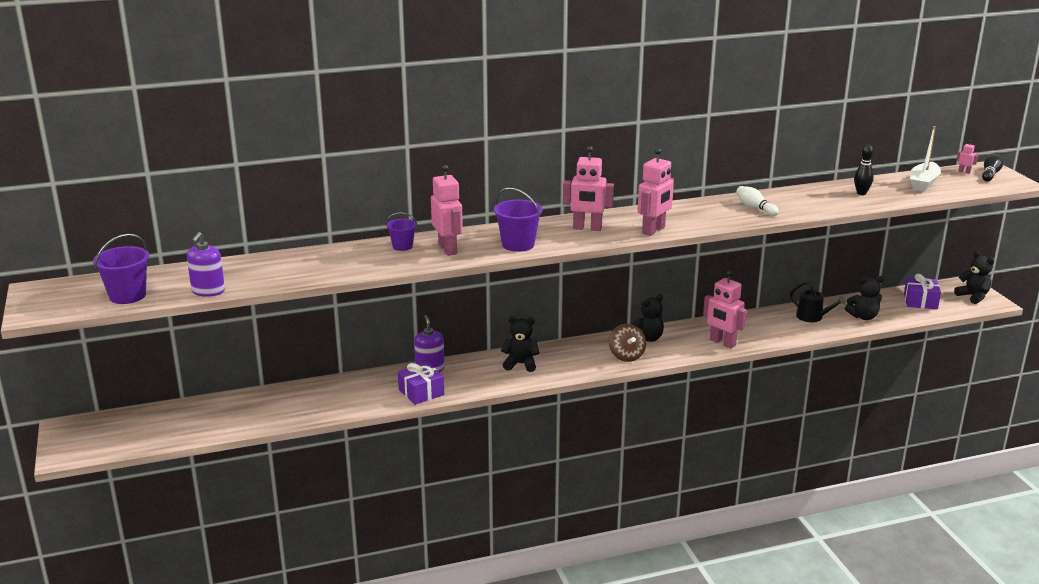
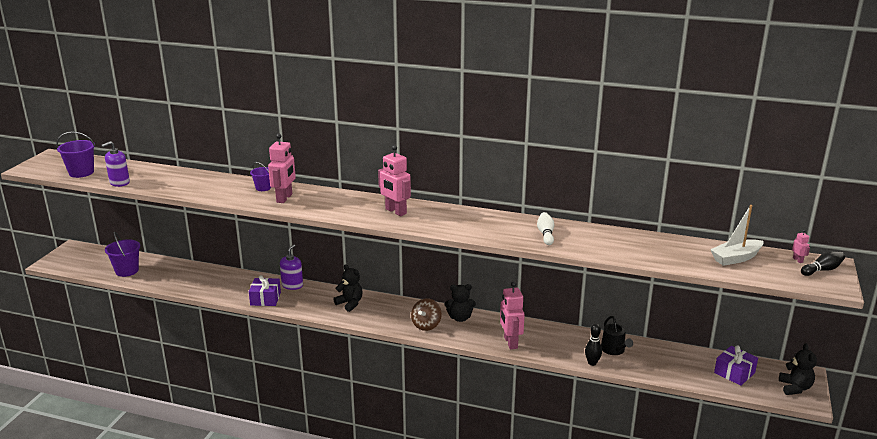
camera: 35 degrees right, 0 degrees up
(518, 244) = (331, 209): purple bucket -> purple bucket (127, 271)
(654, 230) = (437, 227): pink robot -> none
(861, 193) = (660, 249): black bowling pin -> black bowling pin (592, 363)
(863, 317) = (659, 366): black teddy bear -> none

